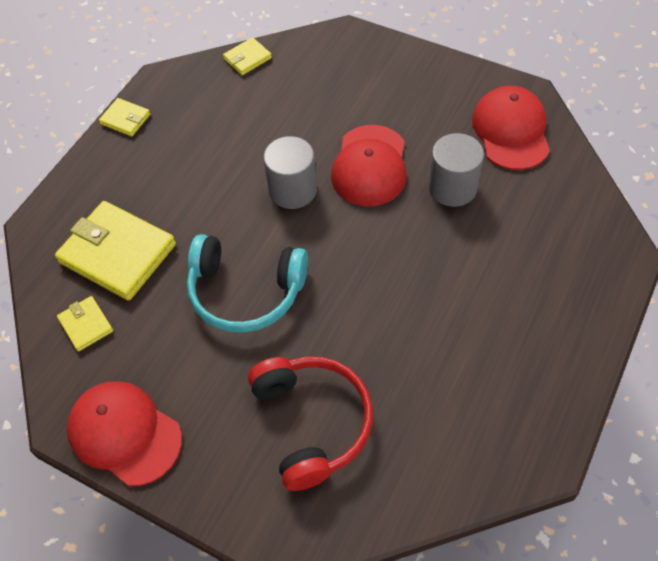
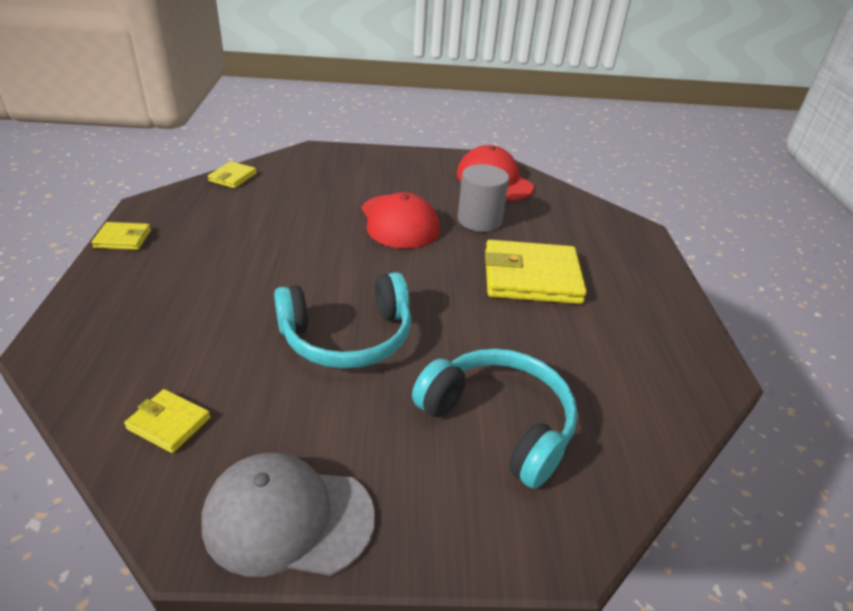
camera: 35 degrees left, 20 degrees down
(118, 253) = (175, 346): yellow wallet -> yellow wallet (531, 277)
(124, 433) = (288, 518): red cap -> grey cap
(293, 190) = (340, 251): grey cylinder -> none
(312, 422) = (499, 422): red headphones -> turquoise headphones

